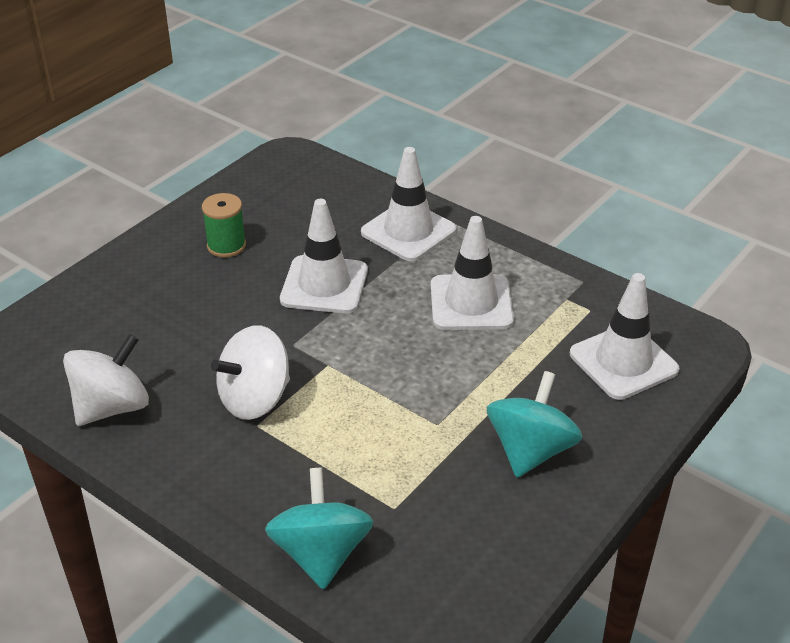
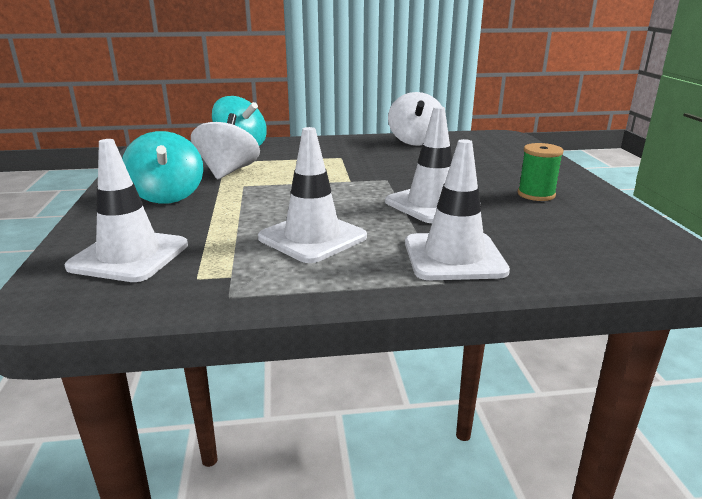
camera: 135 degrees right, 15 degrees down
(255, 399) = (360, 161): white spinning top -> white spinning top (228, 172)

